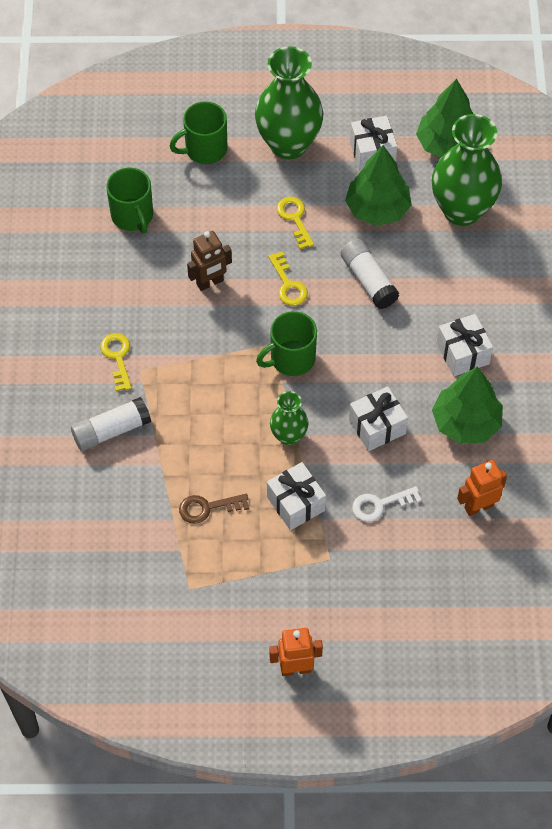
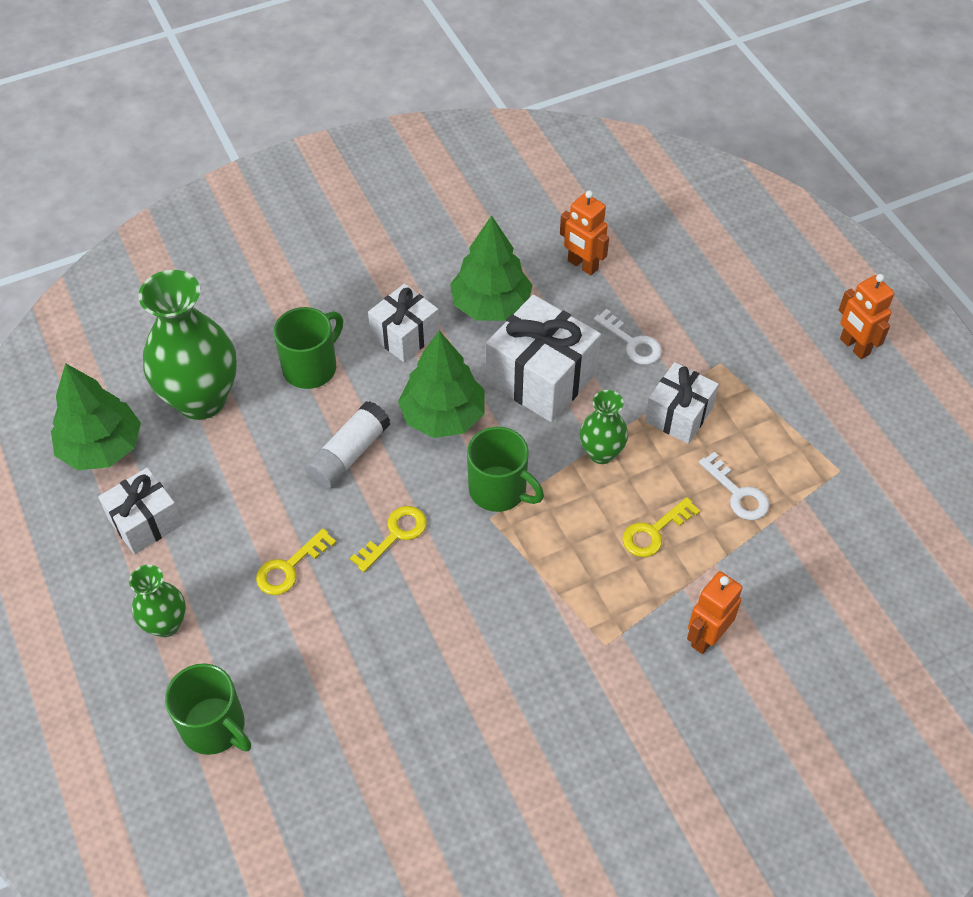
camera: 115 degrees left, 5 degrees down
(111, 430) = (706, 637): white glue stick -> orange robot
(117, 357) = (602, 679): yellow key -> yellow key (654, 532)
(132, 216) = (372, 768): green mug -> green mug (311, 367)
(207, 508) = (738, 493): brown key -> white key
(210, 283) = (435, 622): brown robot -> none
(288, 144) = (166, 624): green vase -> green vase, size x0.52
(377, 209) = (235, 484): green tree -> green tree (443, 416)
(377, 427) = (541, 377): white gift -> white gift, size x1.59

